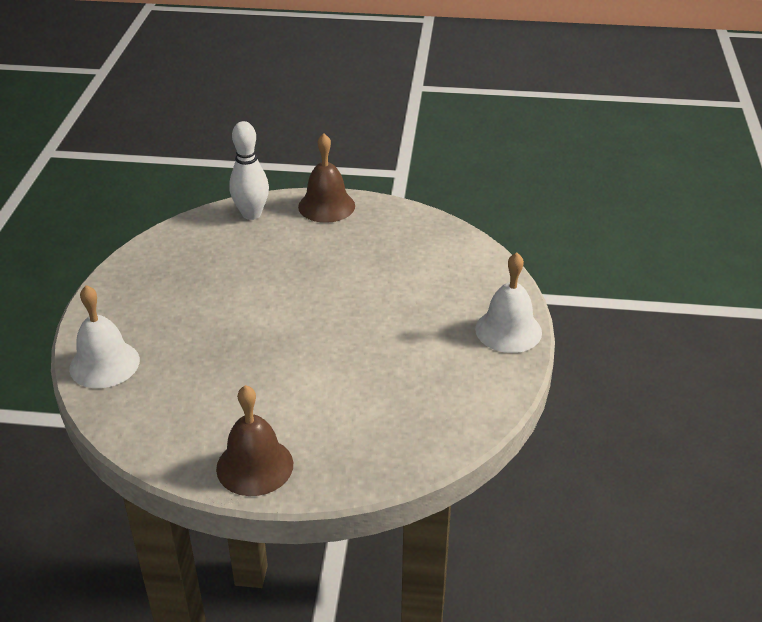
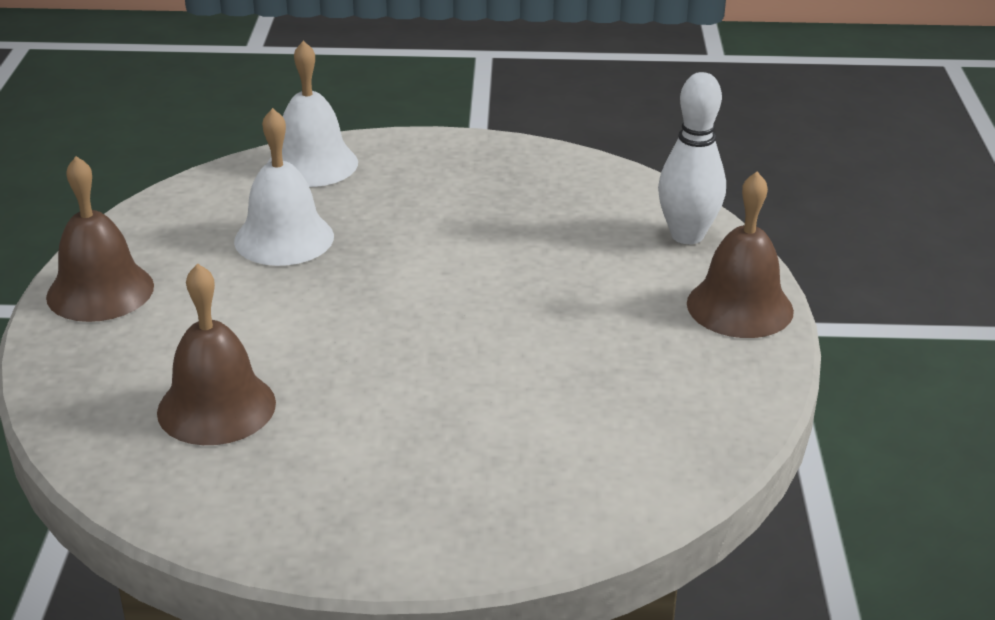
camera: 85 degrees right, 5 degrees down
(396, 399) = (216, 407): none -> brown bell
(508, 330) = (392, 538): white bell -> white bell (284, 238)

